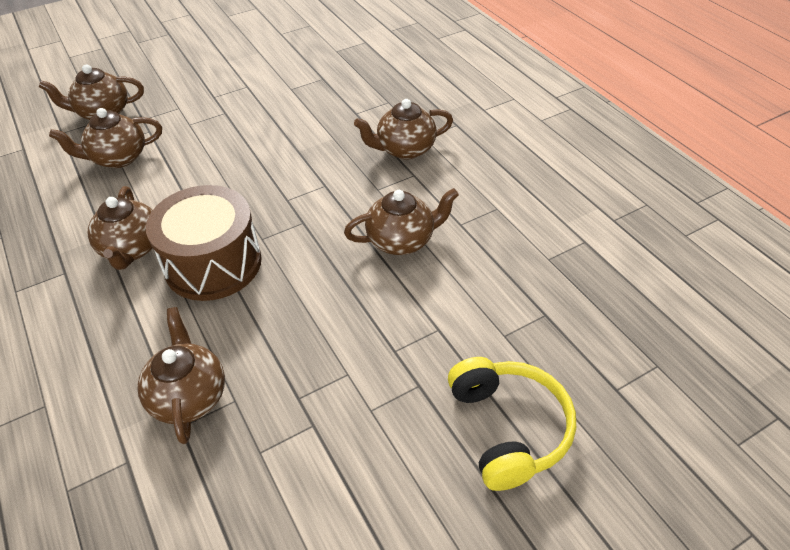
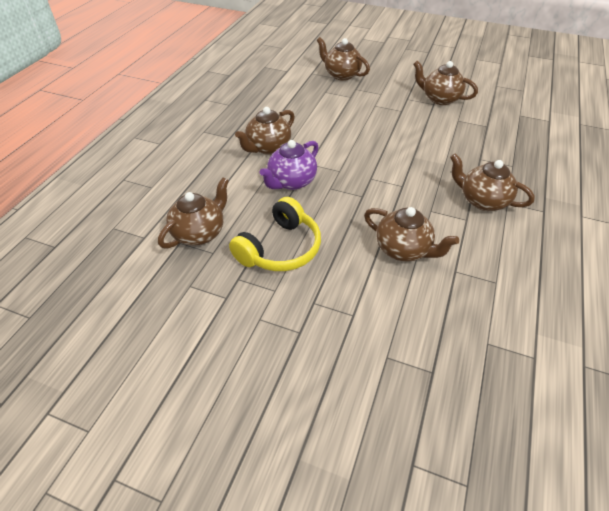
camera: 50 degrees right, 0 degrees up
(118, 158) = (319, 101): brown teapot -> brown teapot (440, 99)
(213, 263) = (291, 182): brown drum -> purple teapot
(508, 428) = (312, 406): yellow headphones -> yellow headphones (280, 248)

